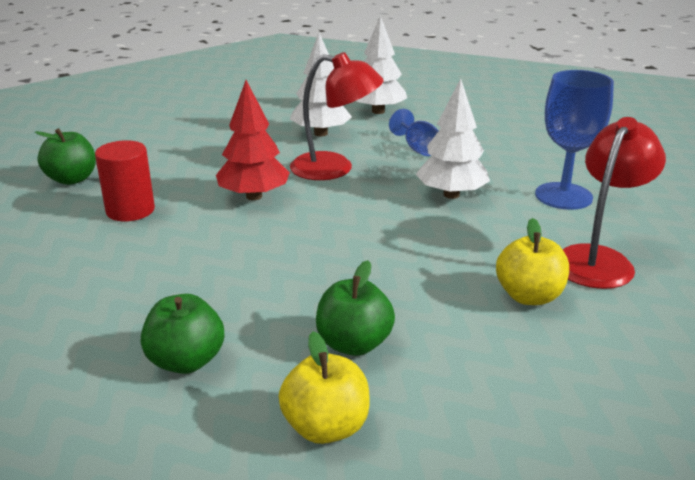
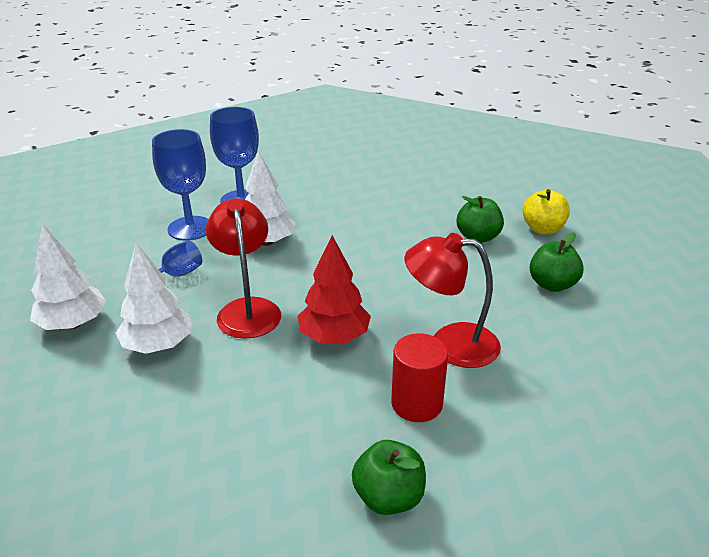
camera: 115 degrees left, 5 degrees up
(507, 163) = (190, 228): none -> blue goblet
(529, 296) = (382, 197): yellow apple -> none
(598, 259) = (323, 183): red lamp -> red lamp (450, 344)

